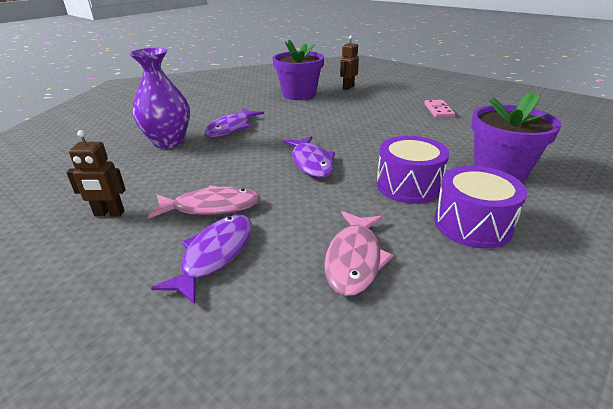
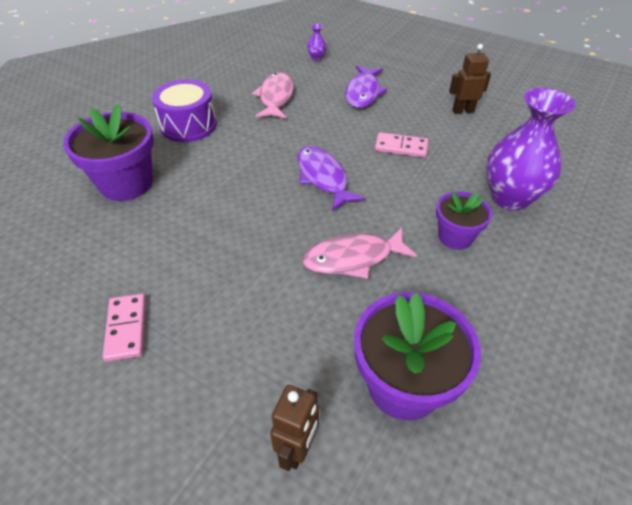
camera: 170 degrees right, 15 degrees up
(211, 207) = (390, 122): pink fish -> pink fish (353, 258)
(221, 181) = (401, 147): none -> pink domino
(231, 128) = (455, 237): purple fish -> purple flower pot
(256, 365) = (316, 58): none -> purple vase
(408, 185) = (227, 156): purple drum -> none

